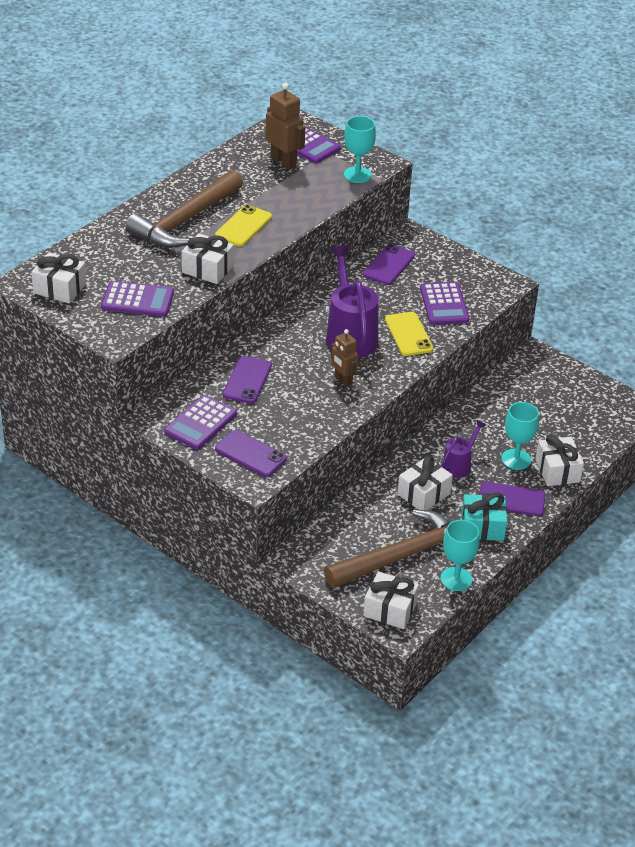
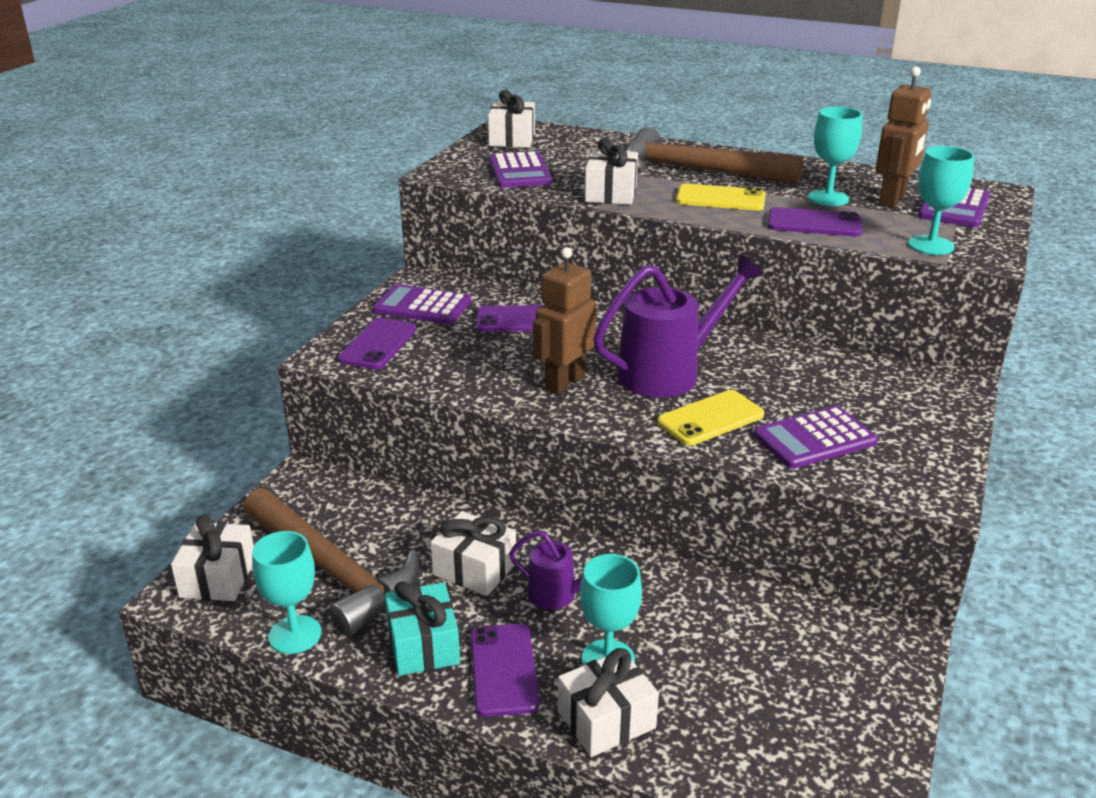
camera: 75 degrees right, 10 degrees down
(267, 184) = (828, 198): none -> turquoise goblet
(343, 380) = (564, 383): brown robot -> brown robot, size x1.51
(388, 265) = (861, 378): purple phone -> purple phone (814, 223)

